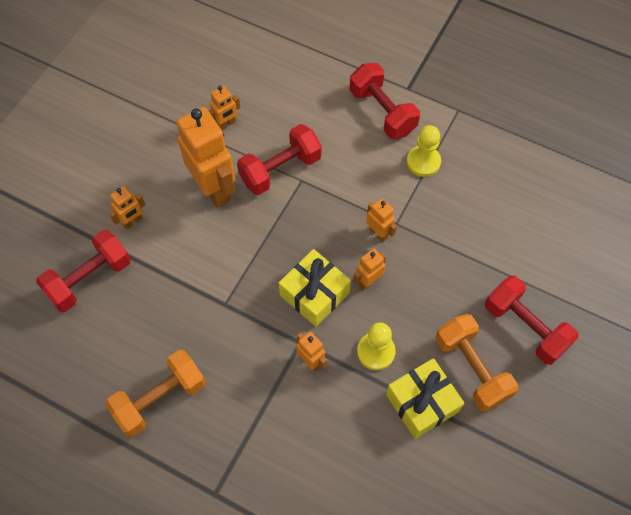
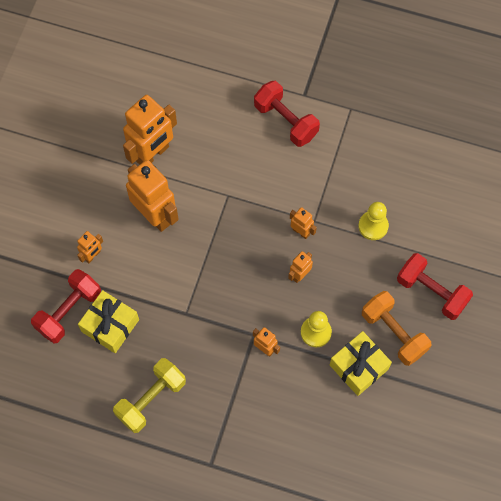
camera: 10 degrees left, 5 degrees up
(160, 398) = (151, 399): orange dumbbell -> yellow dumbbell
(226, 124) = (153, 154): orange robot -> orange robot, size x2.10
(280, 169) = (208, 188): red dumbbell -> none
(314, 294) = (258, 293): yellow gift -> yellow gift (110, 325)
(423, 162) = (328, 162): yellow pawn -> yellow pawn (373, 226)

